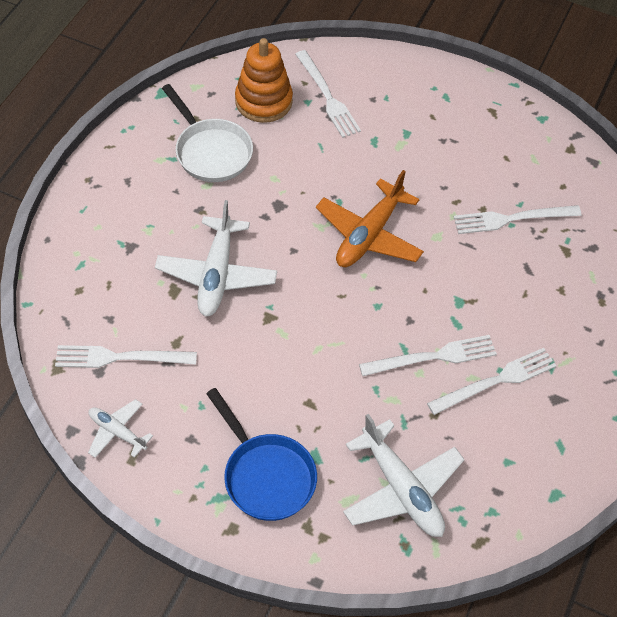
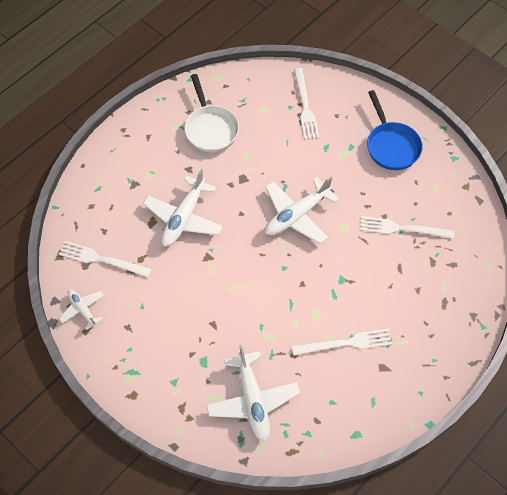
camera: 20 degrees right, 5 degrees up
(263, 101) = (259, 100): orange stacking toy -> none
(266, 476) = (167, 366): blue pan -> blue pan (391, 146)
(369, 235) = (297, 215): orange plane -> white plane
(433, 357) = (308, 314): white fork -> none

